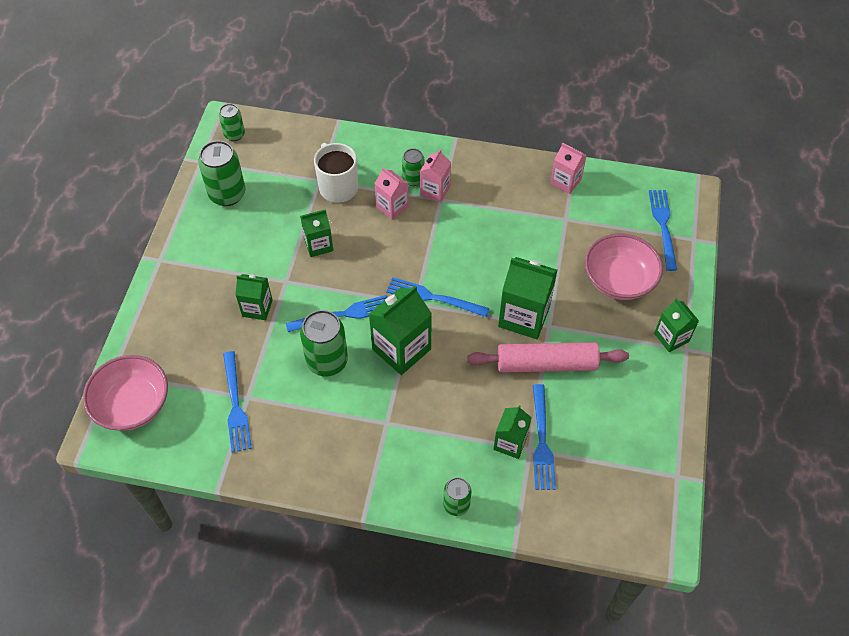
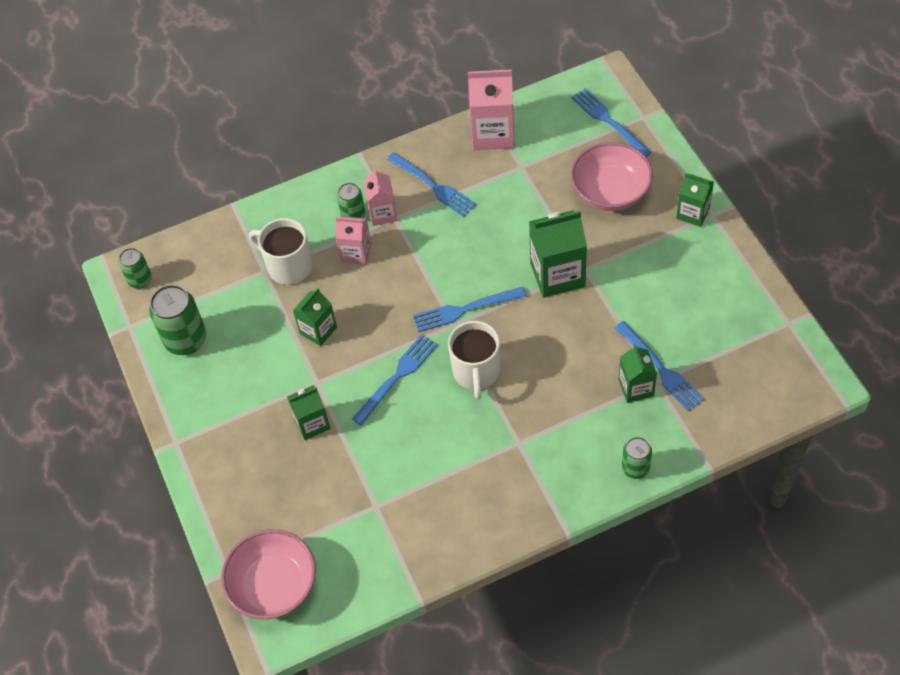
camera: 30 degrees left, 0 degrees up
(236, 405) = (371, 520): blue fork -> blue fork (433, 186)
(327, 361) = (419, 426): green can -> none
(401, 349) = (476, 372): green carton -> white mug
(546, 364) = (610, 302): pink rolling pin -> none
(565, 181) = (493, 133): pink carton -> pink carton, size x1.66

